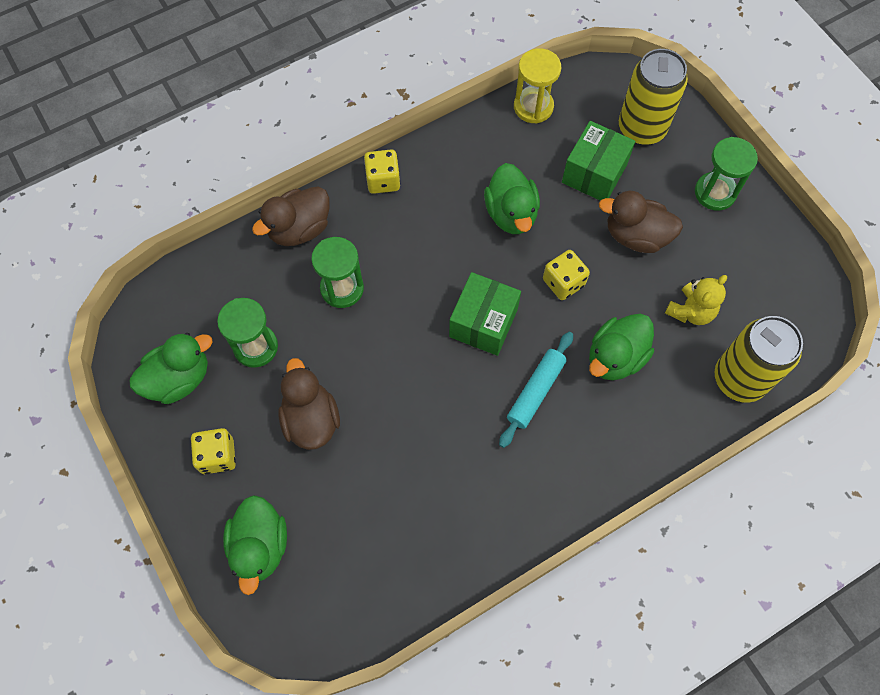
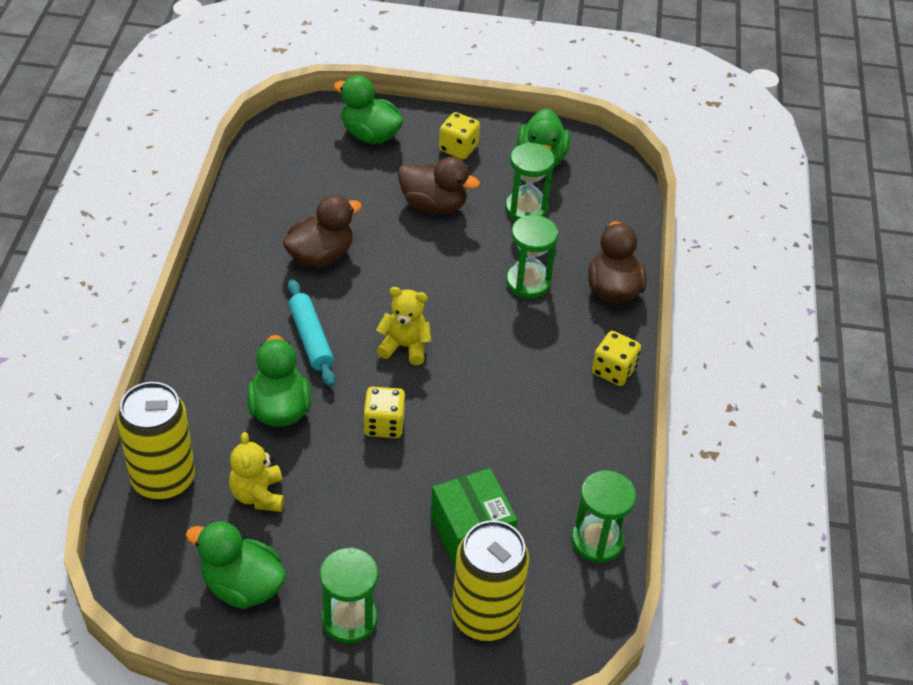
camera: 125 degrees right, 20 degrees down
(483, 323) = (405, 347): green box -> yellow teddy bear
(511, 213) = (490, 436): green duck -> green duck (242, 586)
(533, 107) = (597, 541): yellow hourglass -> green hourglass
(636, 236) = (372, 513): brown duck -> brown duck (320, 256)

